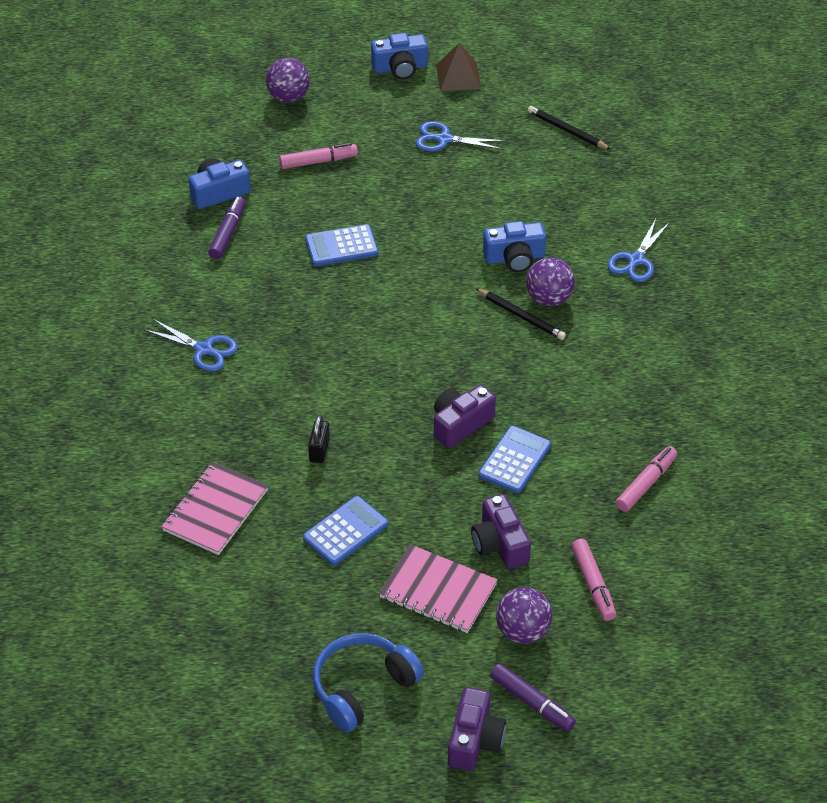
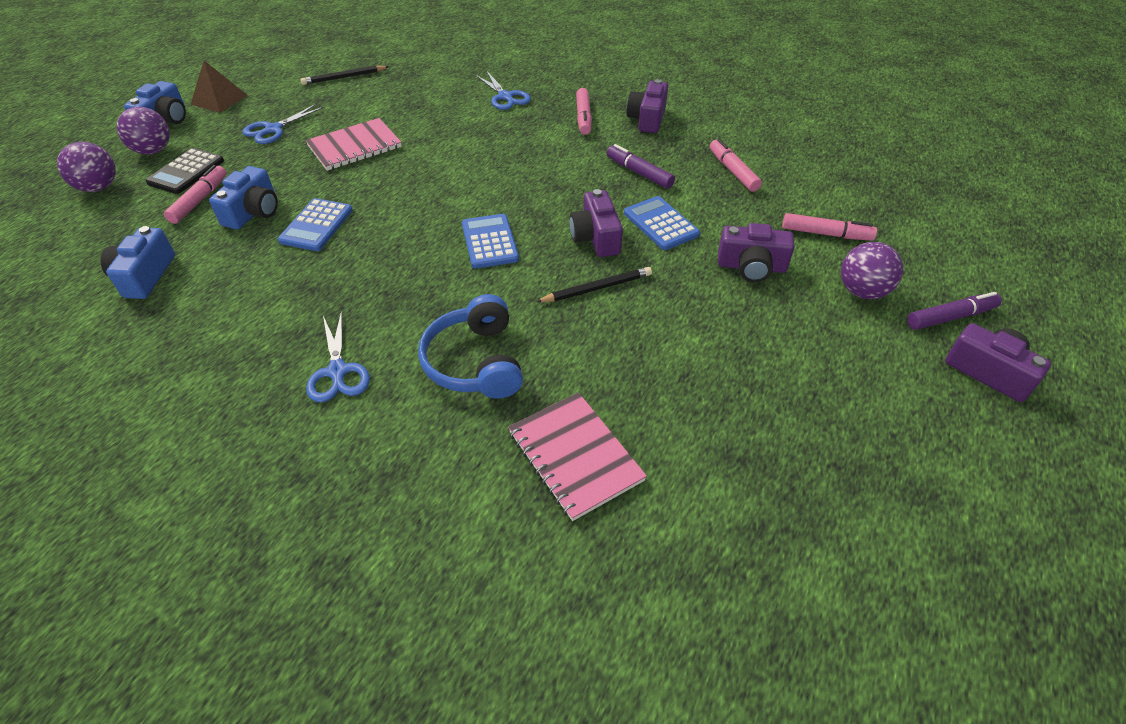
camera: 60 degrees left, 0 degrees up
(204, 350) = (337, 372): blue scissors -> blue scissors turned 105 degrees clockwise
(228, 233) = (204, 290): purple marker -> purple marker (639, 173)
(319, 450) = (554, 338): black padlock -> none
(345, 129) = (186, 172): none -> black calculator
(345, 531) = (675, 360): blue calculator -> blue calculator (490, 242)
(362, 688) = (894, 429): blue headphones -> blue headphones (475, 362)
(438, 591) = (788, 326): pink notebook -> pink notebook (354, 147)
(514, 258) = (441, 144): blue camera -> blue camera (253, 212)
(521, 316) = (506, 163): black pencil -> black pencil (597, 288)
(549, 298) = (502, 145): purple ball -> purple ball (153, 151)
(649, 334) = (583, 117): none -> pink marker
(689, 384) = (647, 119): none -> purple camera

